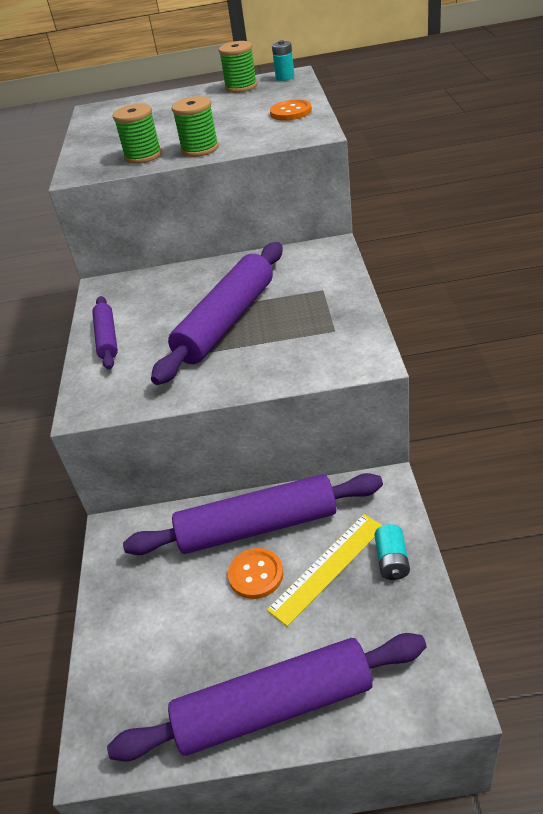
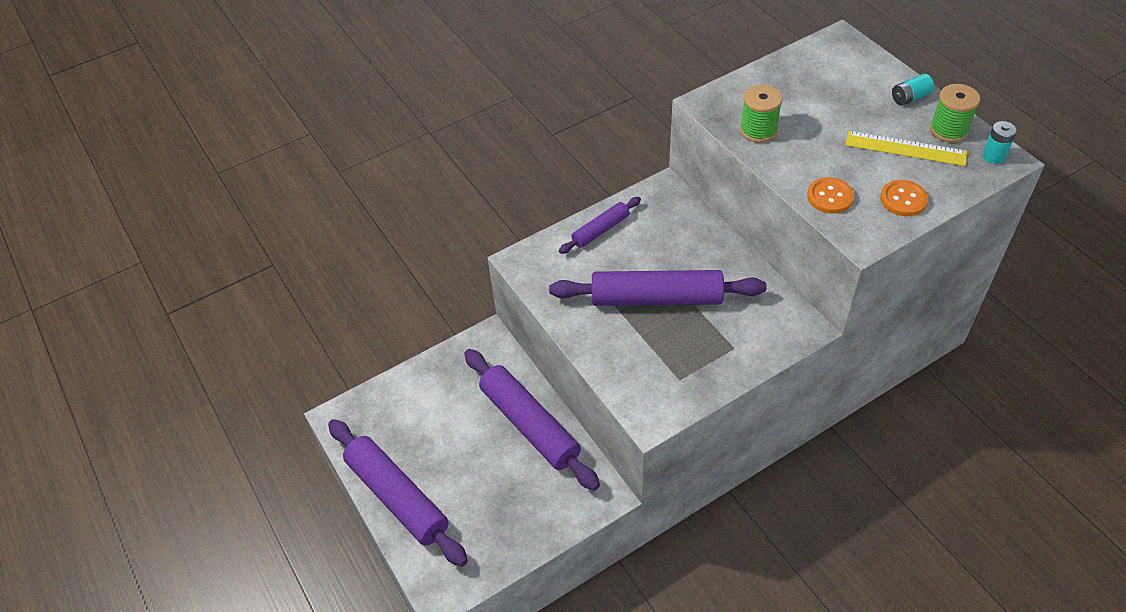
camera: 60 degrees right, 10 degrees up
(200, 149) = (789, 165): green spool -> none
(256, 574) = (488, 443): orange button -> orange button (830, 197)
(327, 567) = (512, 485): yellow ruler -> yellow ruler (905, 148)
(392, 560) = (535, 525): turquoise battery -> turquoise battery (910, 97)

